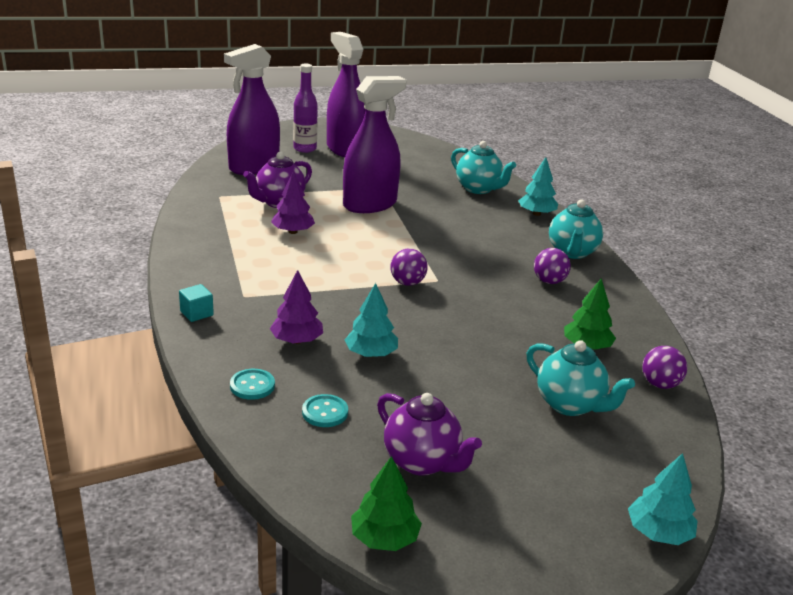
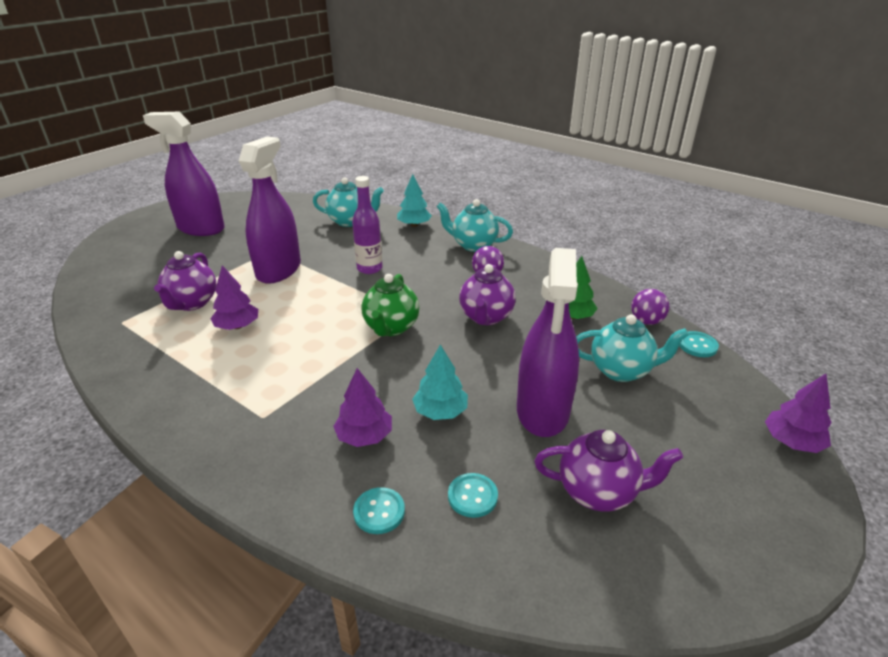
camera: 35 degrees left, 5 degrees up
(196, 313) = (234, 463): turquoise cube -> none
(254, 167) = (127, 278): purple spray bottle -> purple spray bottle (542, 411)
(305, 149) = (160, 241): purple bottle -> purple bottle (369, 268)
(384, 538) = (665, 594): green tree -> none
(407, 283) = (391, 328): purple ball -> green teapot
(500, 311) = (486, 317): none -> purple teapot
(572, 252) = (473, 245): turquoise teapot -> turquoise teapot turned 135 degrees clockwise
(658, 533) = (792, 441): turquoise tree -> purple tree
(684, 426) = (697, 345): none -> turquoise button

